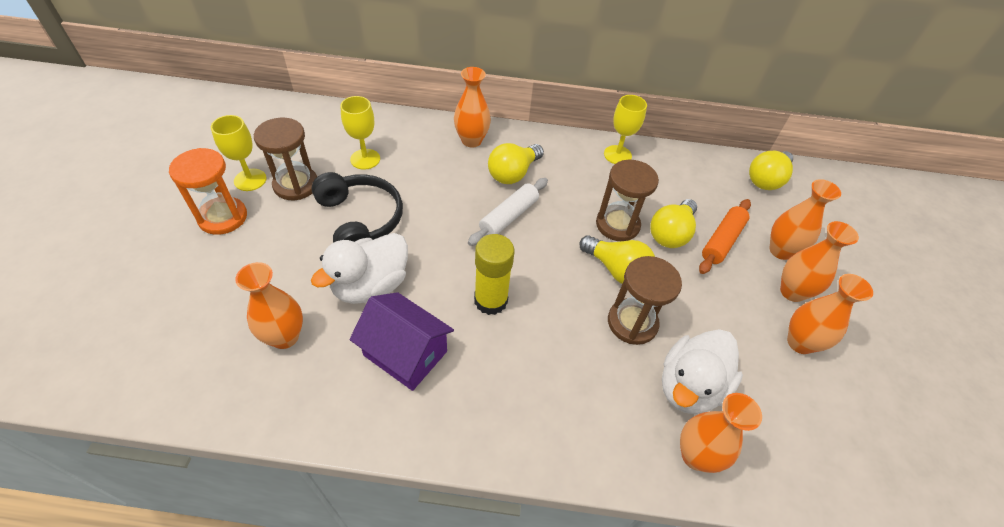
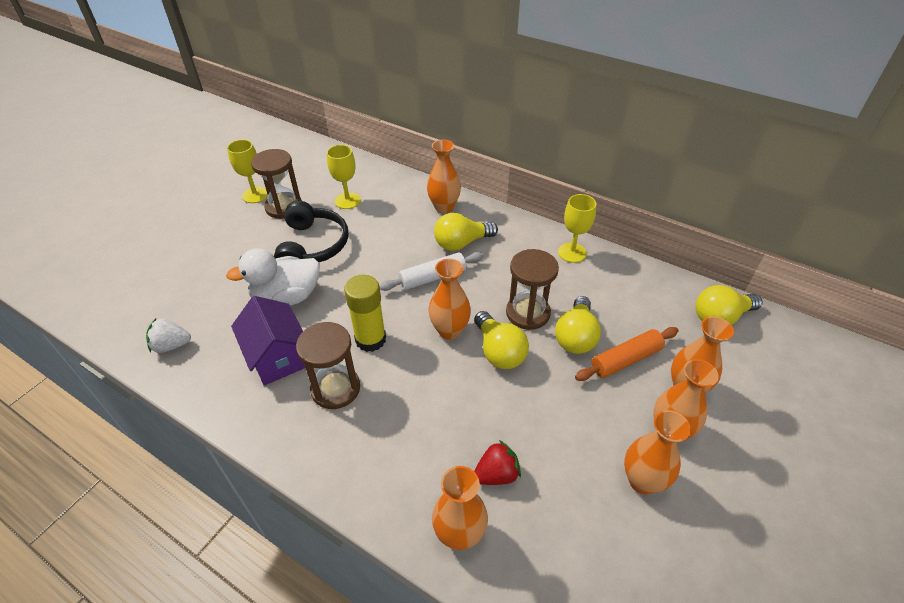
camera: 30 degrees right, 5 degrees down
(223, 217) = (219, 217): orange hourglass -> none
(270, 387) = (171, 345): none -> white strawberry
(285, 337) = (204, 314): orange vase -> orange vase (449, 330)
(632, 323) = (481, 400): brown hourglass -> brown hourglass (335, 388)
(670, 233) = (576, 336): yellow light bulb -> yellow light bulb turned 45 degrees counterclockwise
(689, 386) = (496, 474): white duck -> red strawberry

